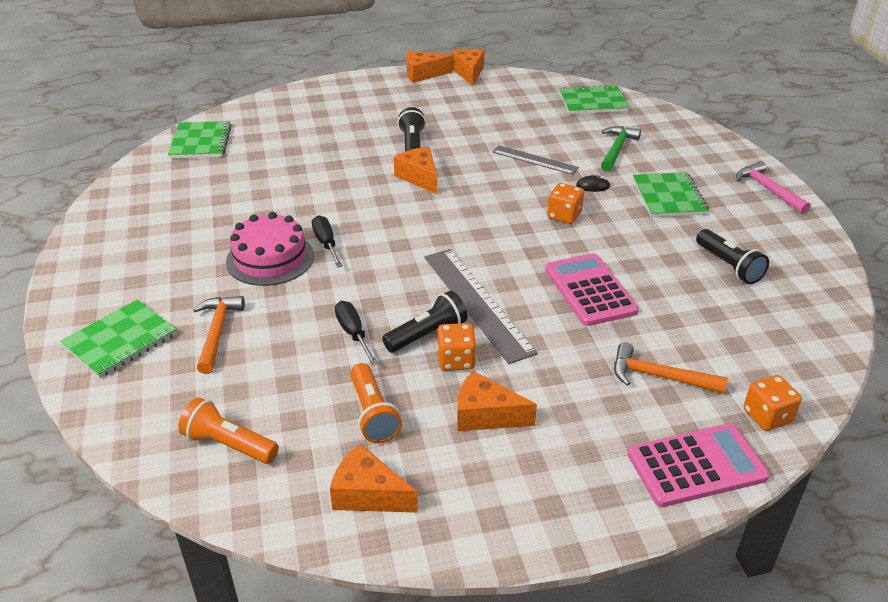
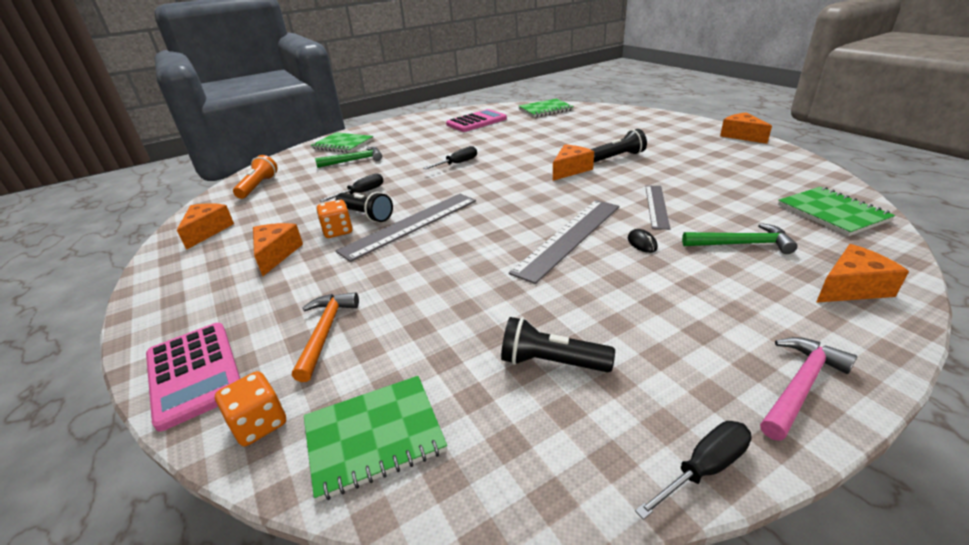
camera: 75 degrees right, 5 degrees down
(217, 332) = (354, 160): orange hammer -> green hammer
(270, 258) = (432, 154): pink cake -> none
(373, 414) = (280, 216): orange flashlight -> none
(469, 73) = (779, 149): orange cheese -> orange cheese (851, 287)
(564, 216) = (569, 237): orange dice -> grey ruler
(590, 290) = (451, 272): pink calculator -> pink calculator (476, 122)
(668, 197) = (672, 294): green notebook -> green notebook (374, 436)
(728, 266) = (551, 362): black flashlight -> black flashlight turned 60 degrees clockwise
(822, 240) = (704, 469): none -> black screwdriver

